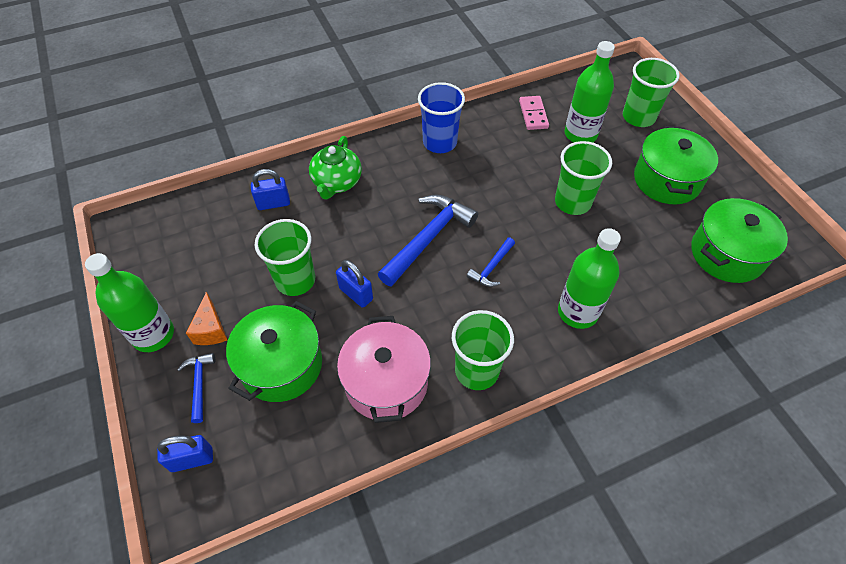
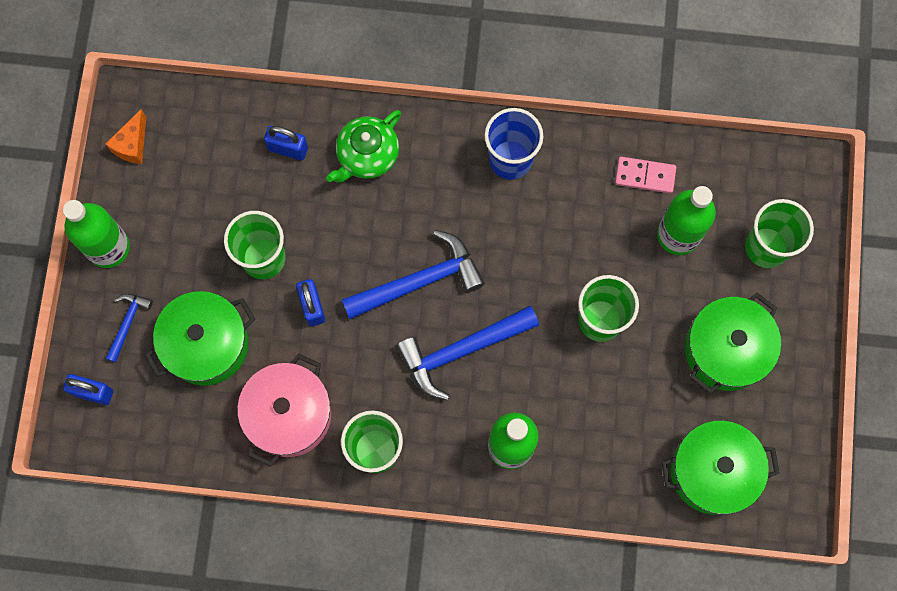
camera: 30 degrees right, 20 degrees up
(211, 329) = (161, 271): orange cheese -> orange cheese (132, 145)
(491, 267) = (461, 351): blue hammer -> blue hammer, size x1.95
(533, 114) = (645, 176): pink domino -> pink domino turned 75 degrees clockwise

